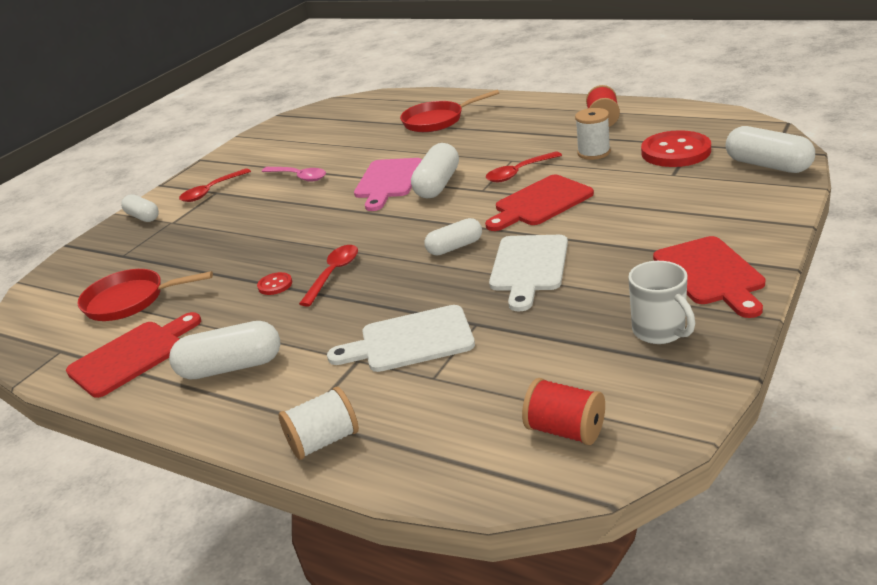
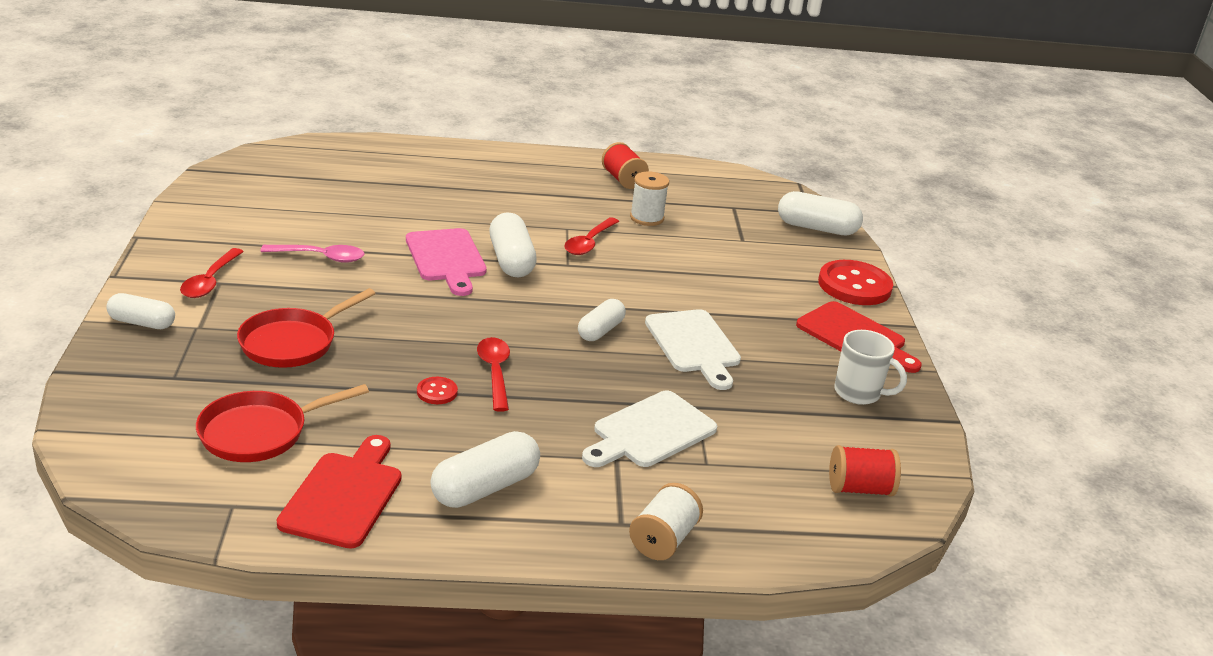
camera: 40 degrees left, 0 degrees up
(437, 120) = (430, 179): red pan -> red pan (293, 342)
(540, 203) = (643, 276): red cutting board -> none
(675, 152) = (725, 215): red button -> red button (854, 285)

